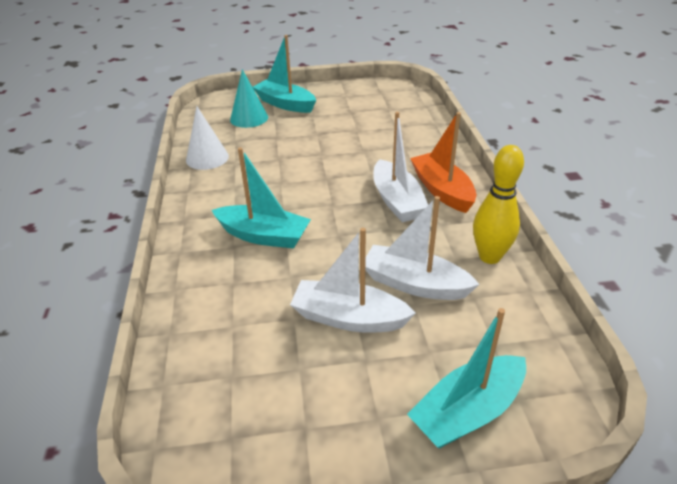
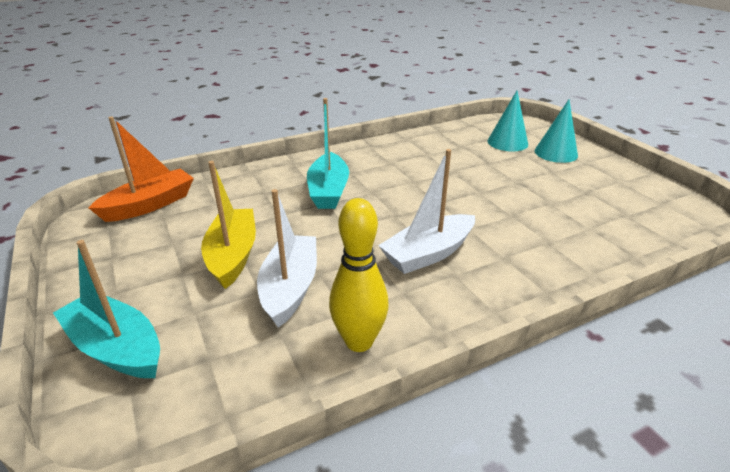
camera: 70 degrees right, 5 degrees down
(207, 158) = (423, 141): white cone -> none
(285, 104) = (556, 153): turquoise boat -> turquoise cone
(349, 318) = (233, 255): white boat -> yellow boat
(442, 190) = (474, 284): orange boat -> orange boat (150, 205)

